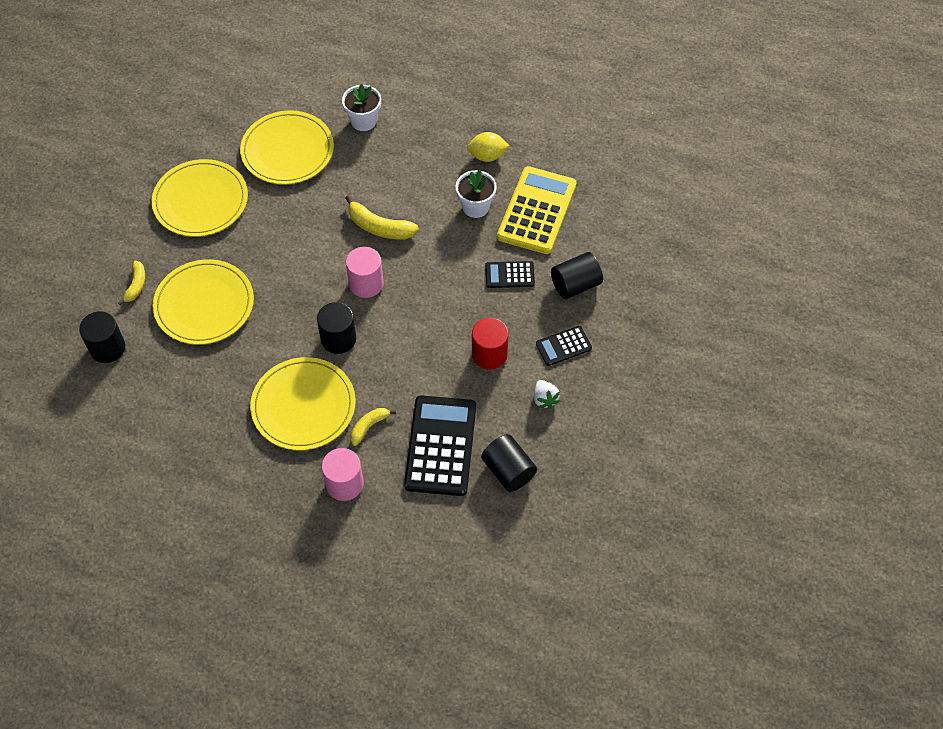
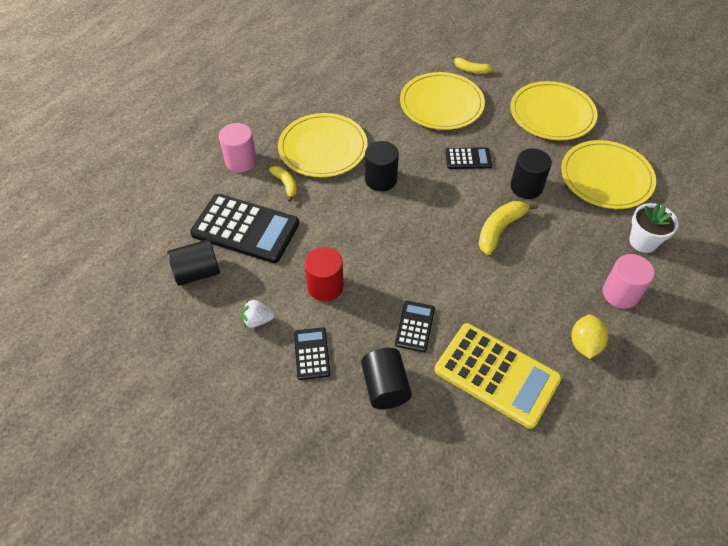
camera: 105 degrees right, 5 degrees down
(107, 348) = (416, 51): black cylinder -> black cylinder (526, 187)
(288, 266) = (468, 159): none -> black calculator
(366, 283) = (435, 208): pink cylinder -> pink cylinder (620, 293)
(475, 207) = (512, 316): white flower pot -> none

